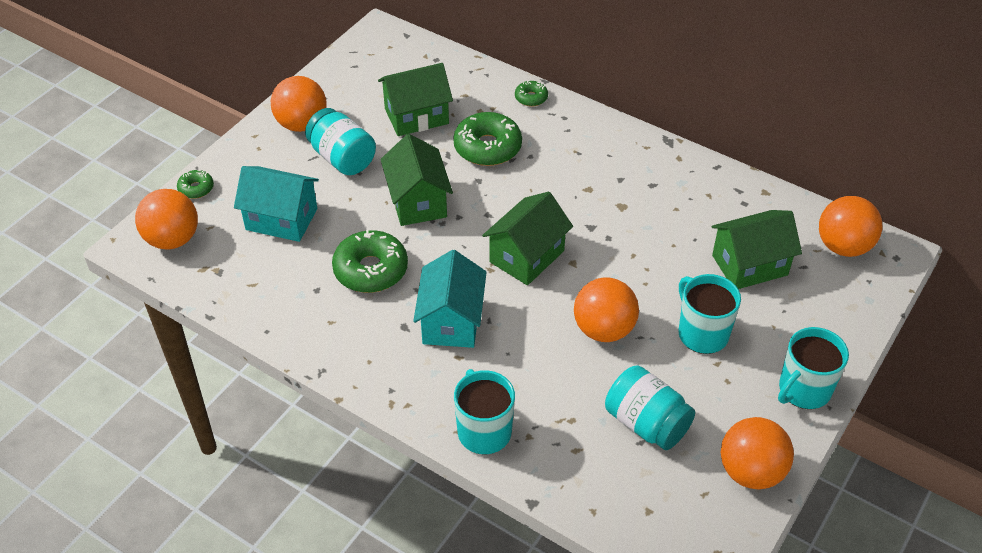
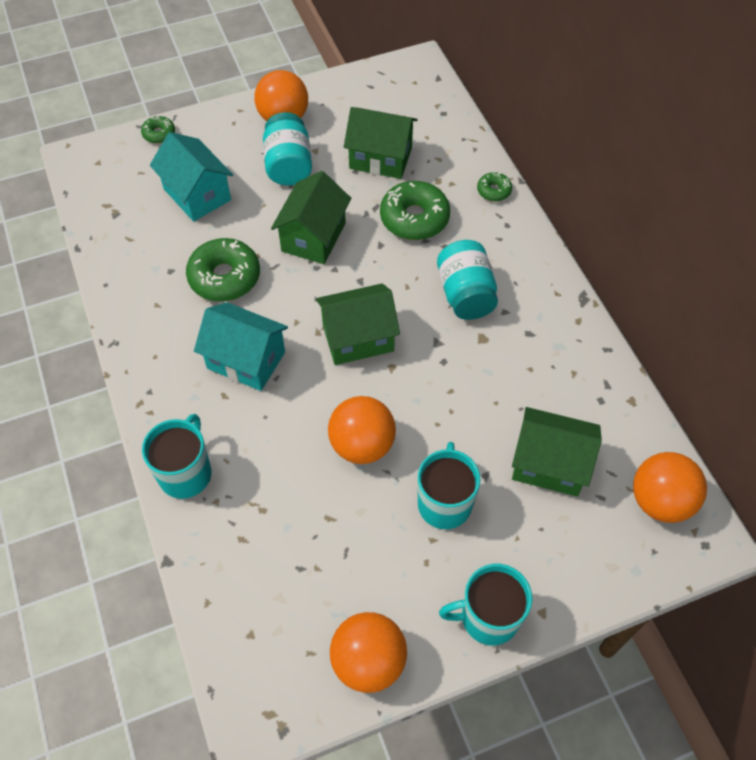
camera: 35 degrees right, 10 degrees up
(172, 239) = (107, 168): orange ball -> none
(451, 321) = (246, 360): turquoise house -> turquoise house turned 75 degrees clockwise
(646, 423) = (320, 554): turquoise jar -> turquoise jar (465, 294)

